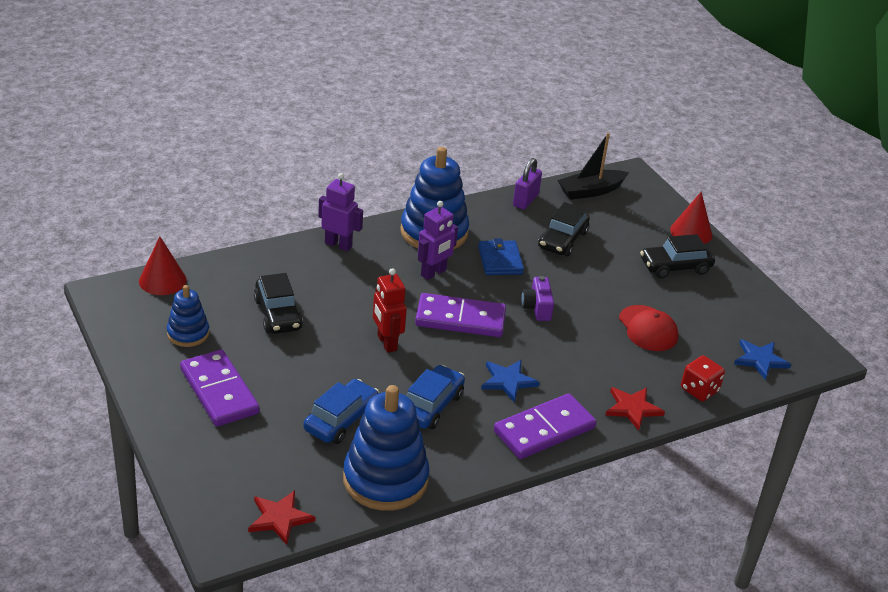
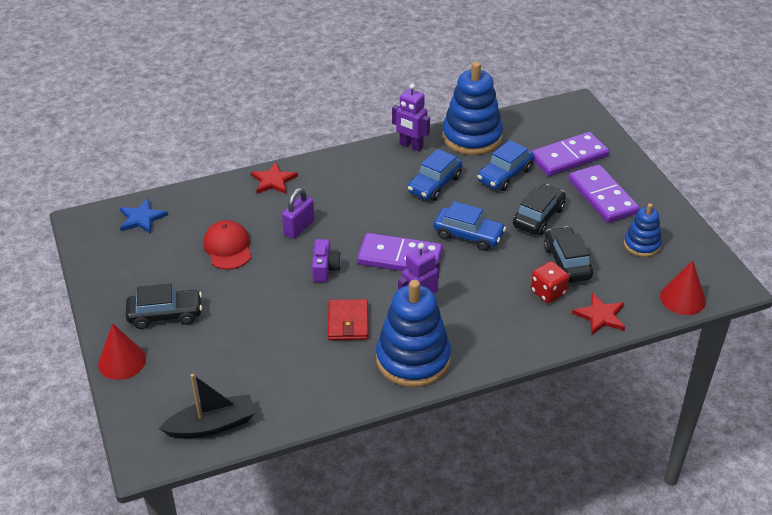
camera: 170 degrees left, 5 degrees up
(279, 518) = (542, 117): red star -> red star (600, 316)
(338, 244) = (516, 342): purple robot -> purple robot (411, 146)
(386, 343) = (468, 235): red robot -> blue car
(500, 260) = (348, 322): blue wallet -> red wallet
(508, 381) = (369, 202): blue star -> none
(525, 200) = (298, 409): purple padlock -> purple padlock (299, 228)
(544, 430) = (349, 166): purple domino -> purple domino (568, 157)
(562, 240) = (273, 349): black car -> black car (538, 217)
(699, 390) = (211, 194): red dice -> red dice (548, 292)

